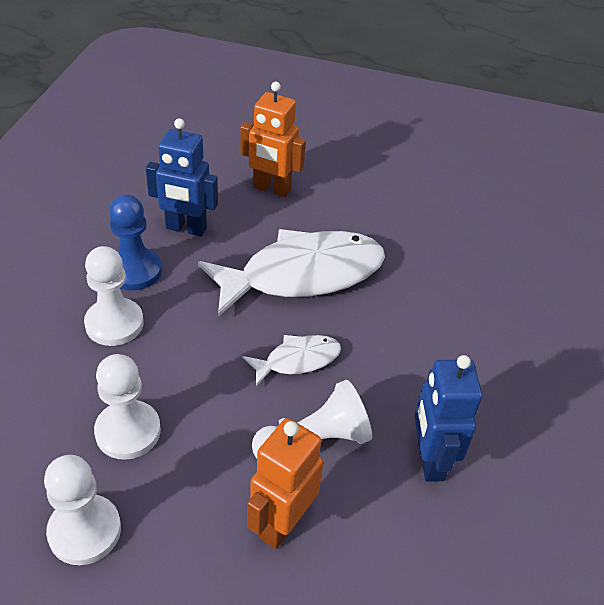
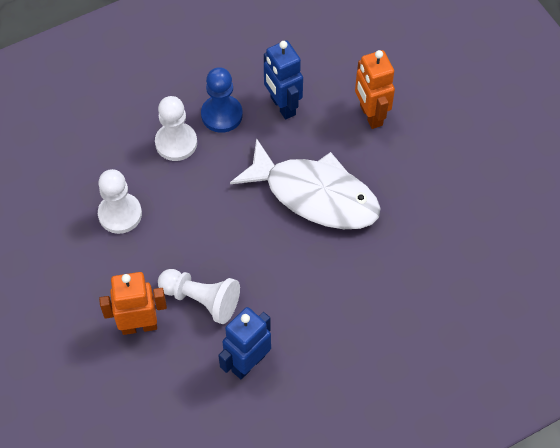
camera: 50 degrees right, 15 degrees up
(85, 531) = (53, 249): white pawn -> none
(297, 360) = (247, 247): white fish -> none

